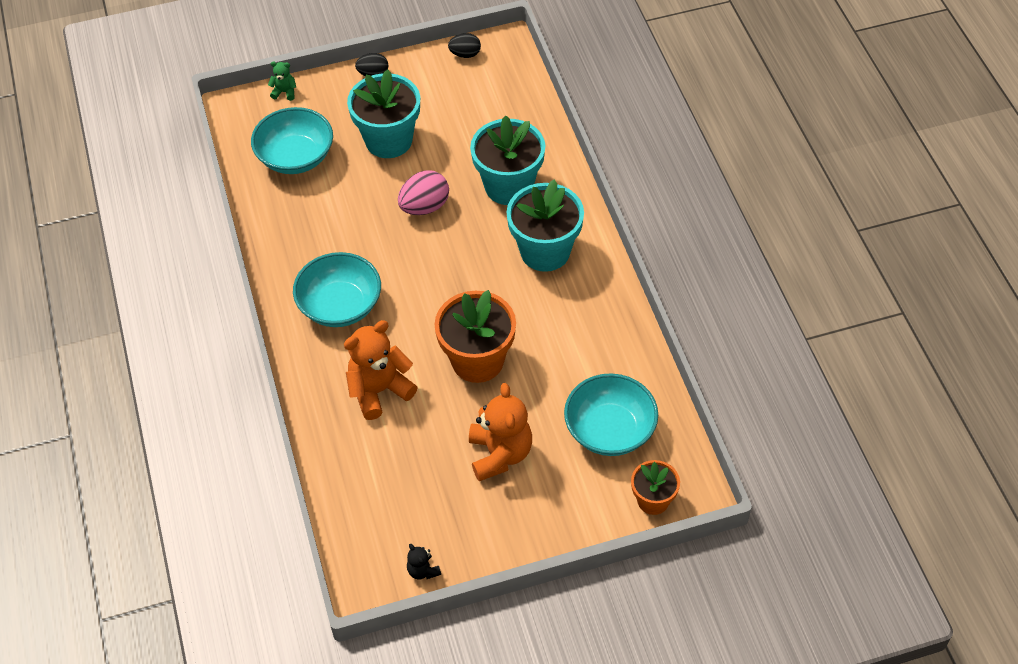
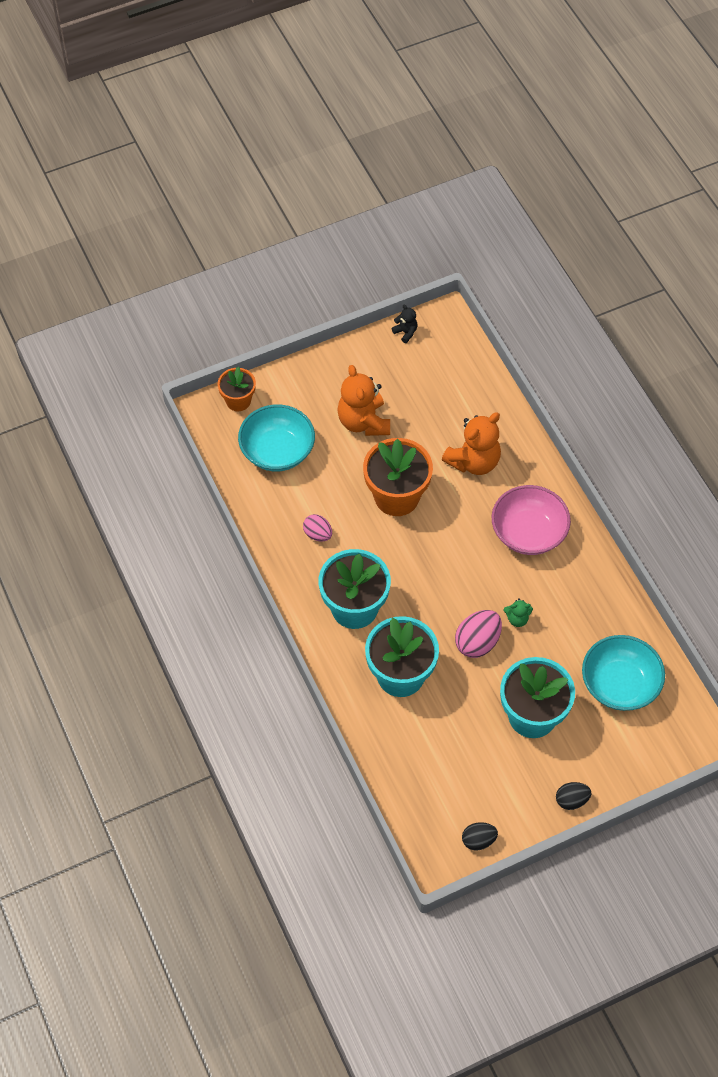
camera: 170 degrees right, 5 degrees up
(284, 92) = (658, 764): green teddy bear -> green teddy bear (517, 619)
(340, 305) = (528, 532): turquoise bowl -> pink bowl
(574, 329) = (318, 534): none -> pink egg

